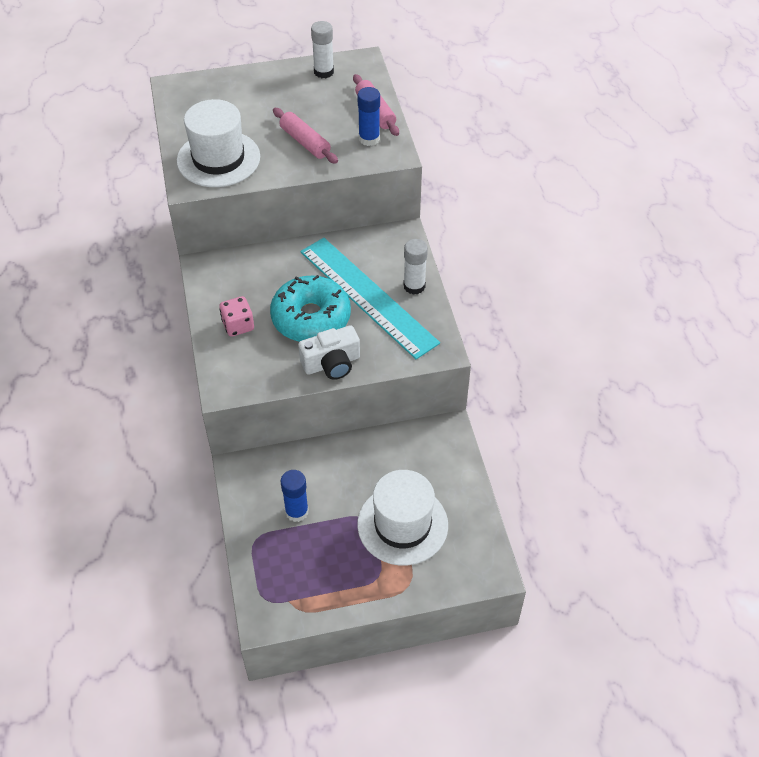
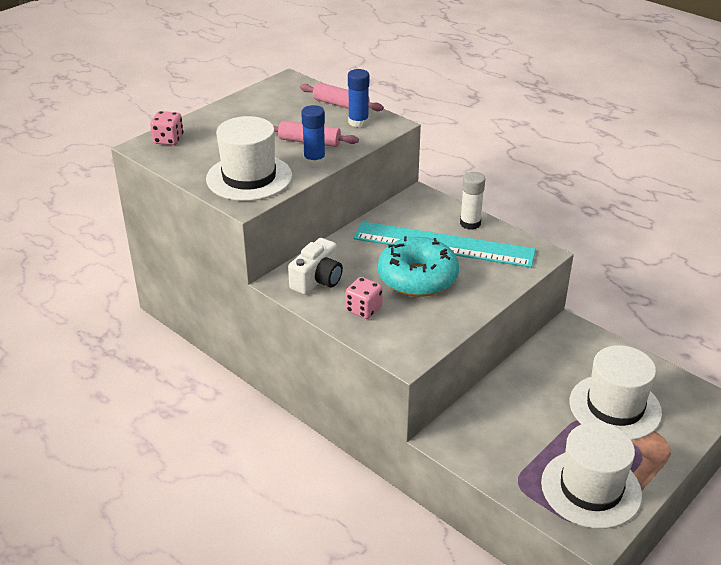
camera: 35 degrees left, 15 degrees down
(198, 88) = (168, 140): none -> pink dice
(296, 511) = (526, 443): blue glue stick -> blue glue stick (314, 161)
(304, 579) = (591, 488): none -> white hat
(323, 72) = (266, 96): white glue stick -> none
(332, 363) = (472, 299): white camera -> white camera (317, 280)

